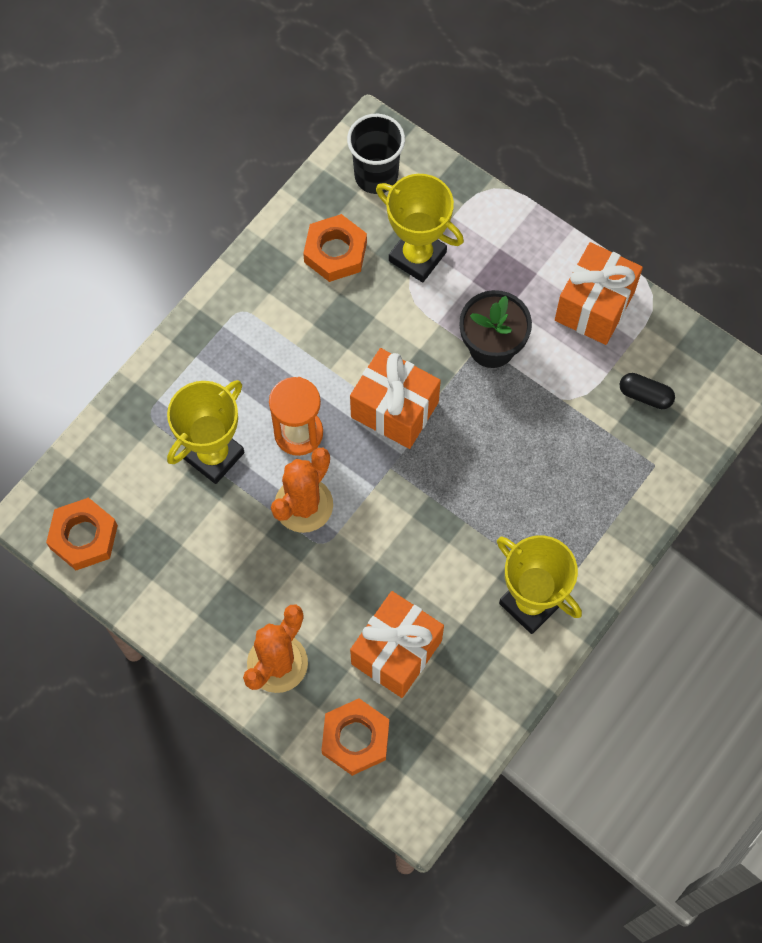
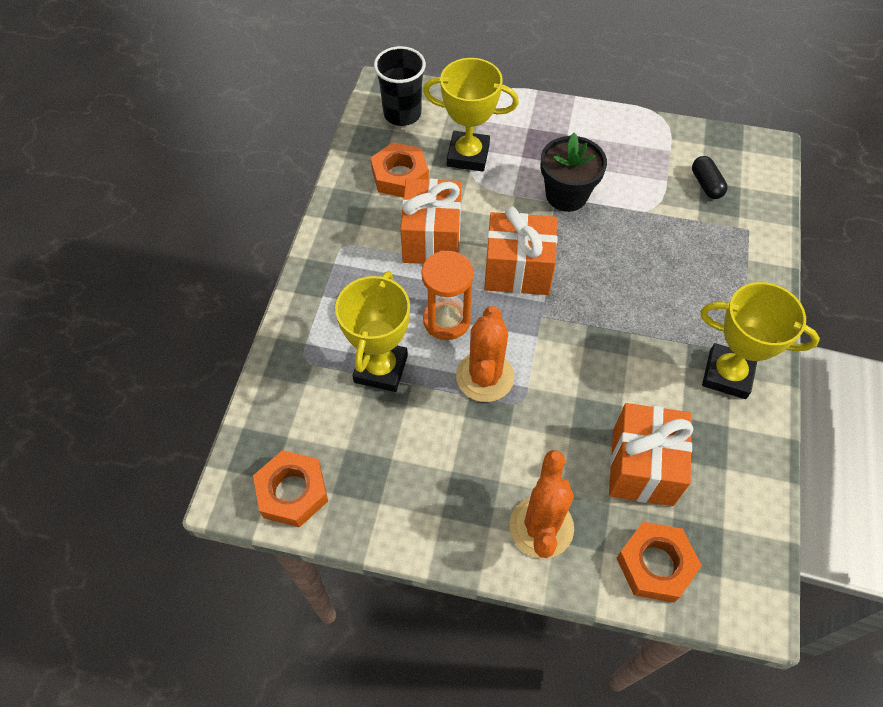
camera: 25 degrees left, 10 degrees down
(594, 306) = (625, 139): orange gift -> orange gift (431, 239)
(645, 395) = (706, 184): black capsule -> black capsule turned 75 degrees clockwise

